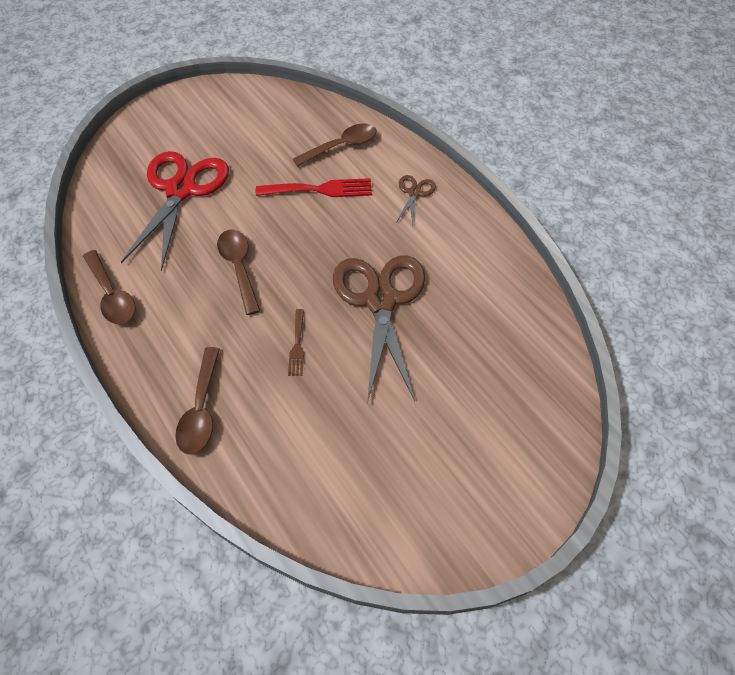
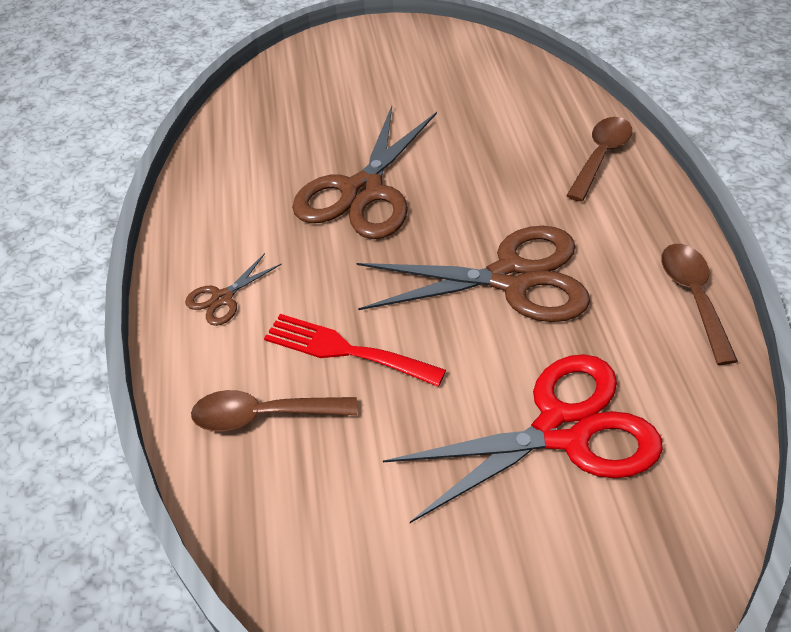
camera: 150 degrees left, 10 degrees down
(181, 190) = (562, 430): red scissors -> red scissors turned 150 degrees counterclockwise
(239, 267) = (511, 278): brown spoon -> brown scissors
(297, 345) = (478, 179): brown fork -> none

